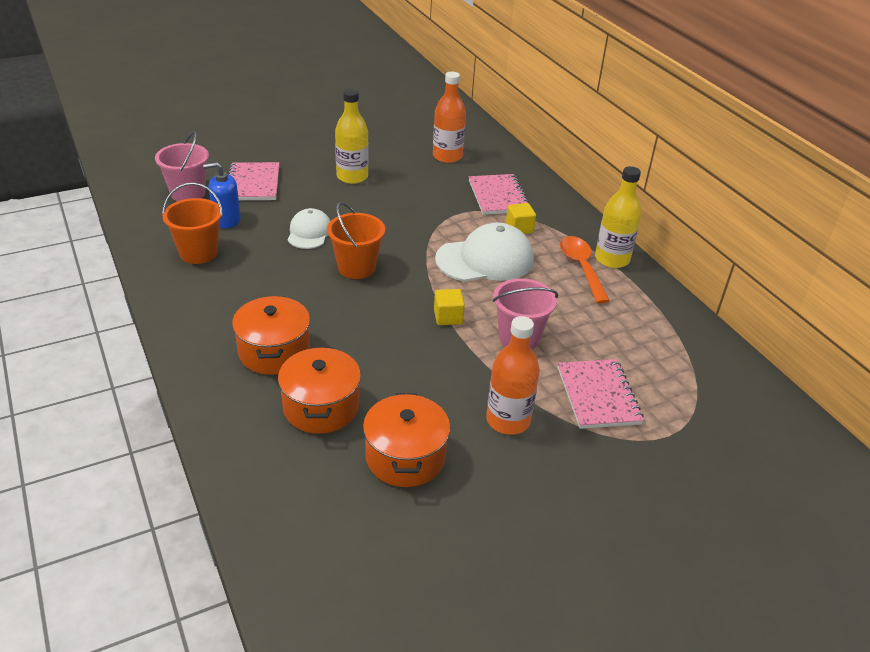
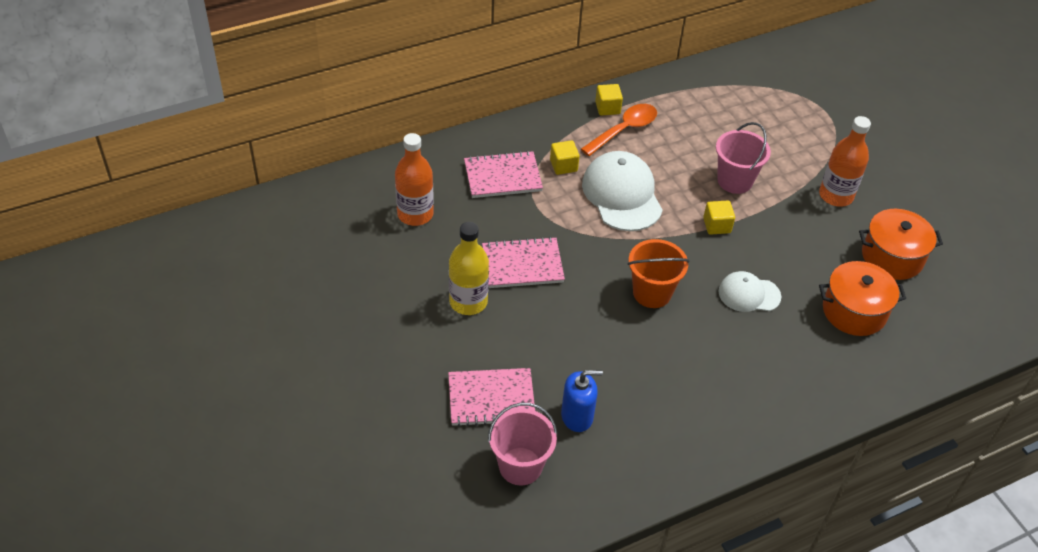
camera: 90 degrees left, 10 degrees up
(198, 253) = (647, 434): orange bucket -> none
(227, 220) = (577, 416): blue soap dispenser -> blue soap dispenser turned 90 degrees counterclockwise
(274, 351) = (793, 349): orange pot -> none
(309, 232) = (593, 336): white cap -> white cap (749, 294)
(581, 267) = (624, 130): orange spoon -> orange spoon turned 150 degrees clockwise
(598, 395) = (794, 142): pink notebook -> pink notebook (522, 265)
(612, 259) = (607, 108): yellow bottle -> yellow cube

